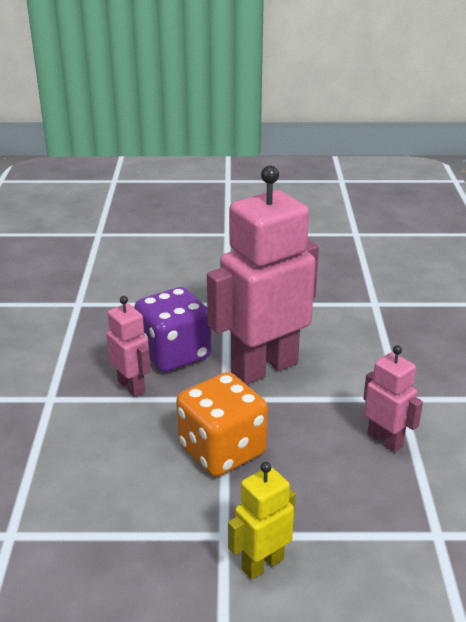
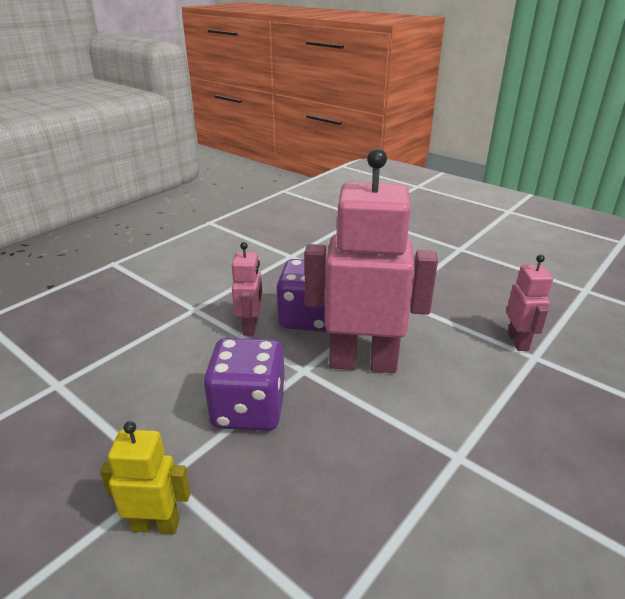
camera: 40 degrees right, 0 degrees up
(222, 450) = (249, 409): orange dice -> purple dice
(385, 440) = (393, 488): pink robot -> pink robot (518, 342)

